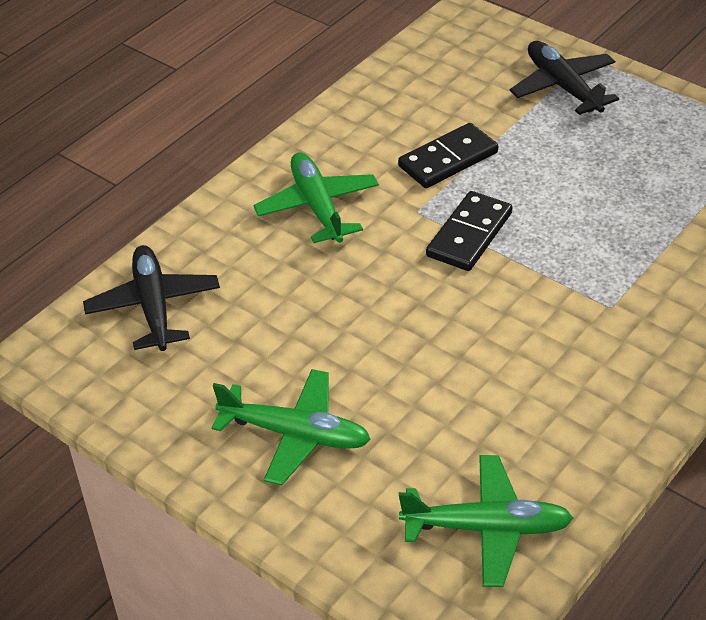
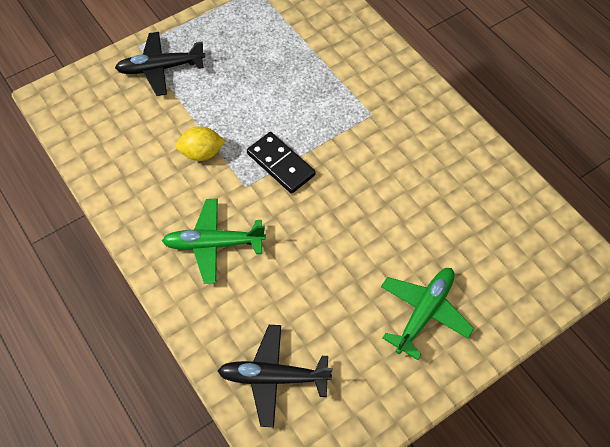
camera: 75 degrees left, 15 degrees up
(448, 159) = (202, 153): black domino -> yellow lemon
(487, 528) = (522, 230): green plane -> none

